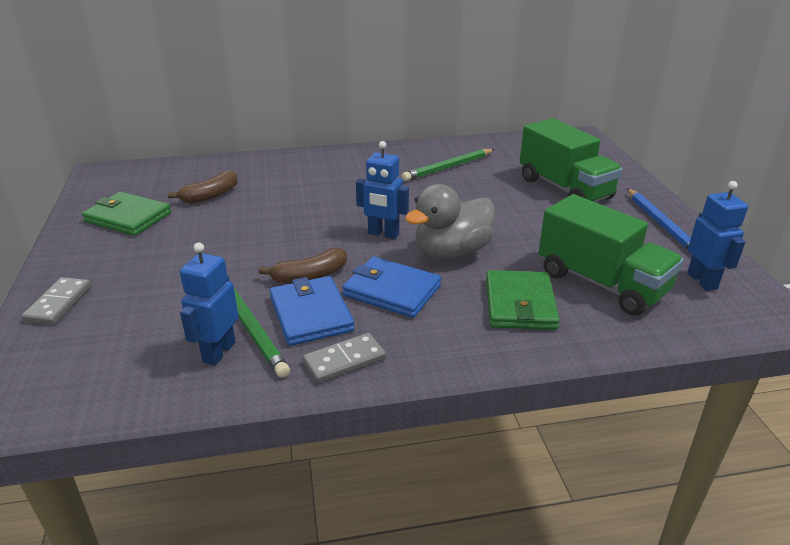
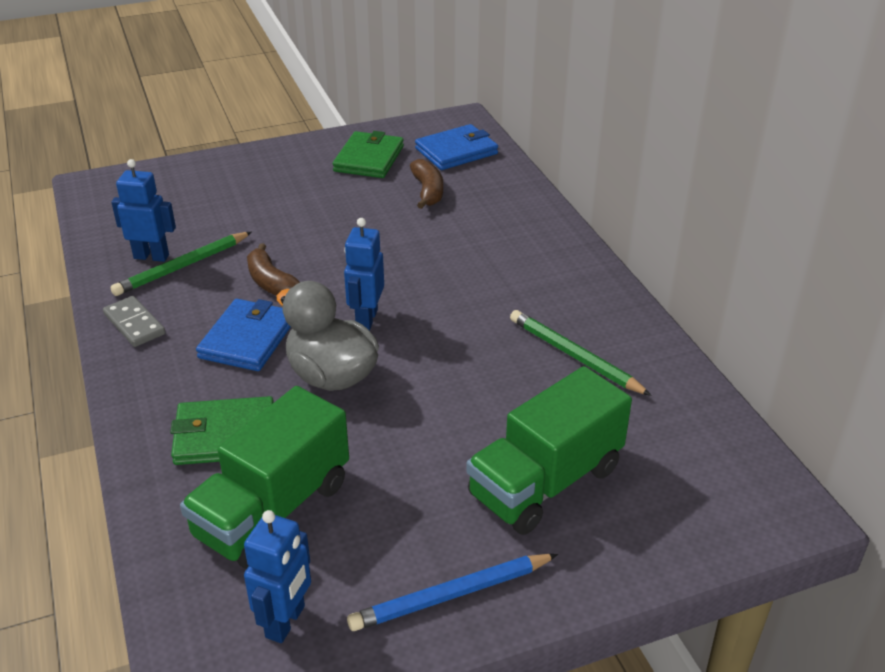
camera: 80 degrees right, 5 degrees up
(58, 303) = (221, 167): grey domino -> none
(210, 195) = (428, 191): brown banana -> brown banana turned 135 degrees counterclockwise
(311, 314) = (206, 294): blue wallet -> blue wallet (456, 151)
(702, 281) = (286, 622): blue robot -> blue robot turned 45 degrees counterclockwise

